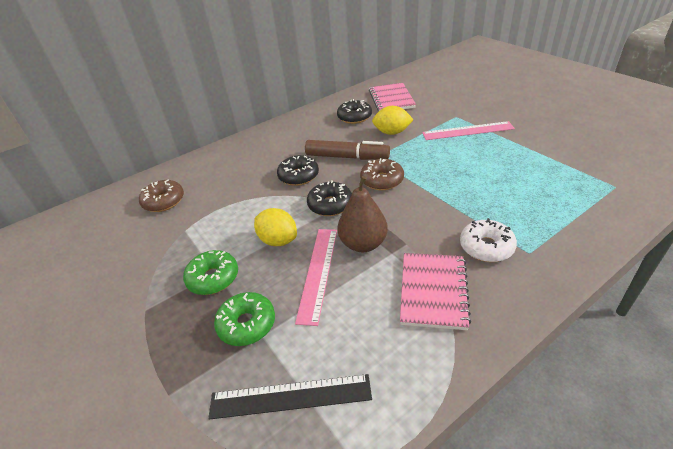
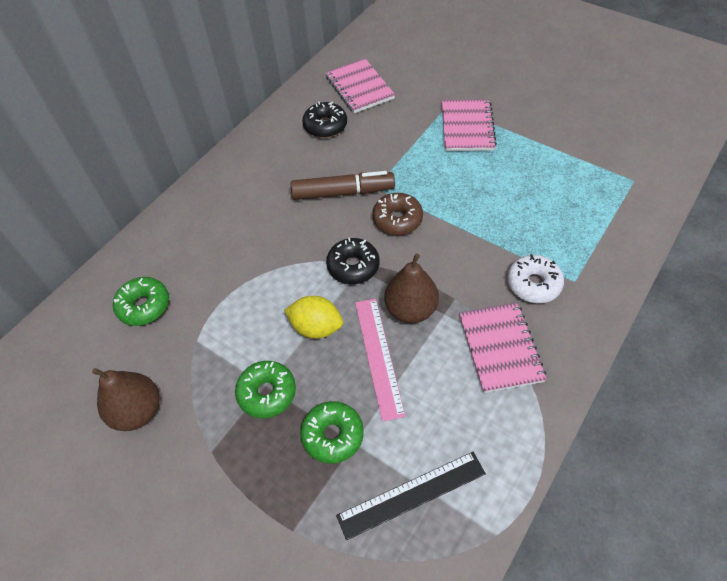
camera: 20 degrees left, 15 degrees up
(113, 267) = (137, 411): none -> brown pear
(164, 201) = (144, 306): brown donut -> green donut
(298, 176) = (297, 232): black donut -> none
(392, 132) = (381, 144): yellow lemon -> none
(467, 131) = (467, 127): pink ruler -> pink notebook

